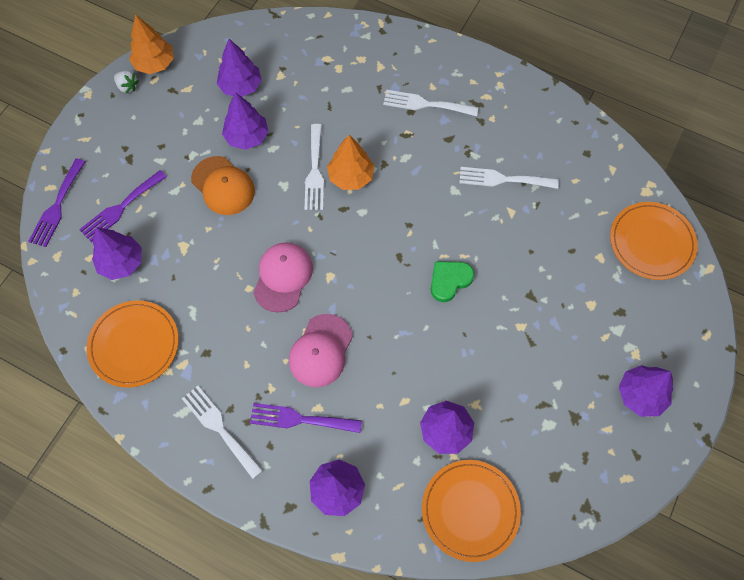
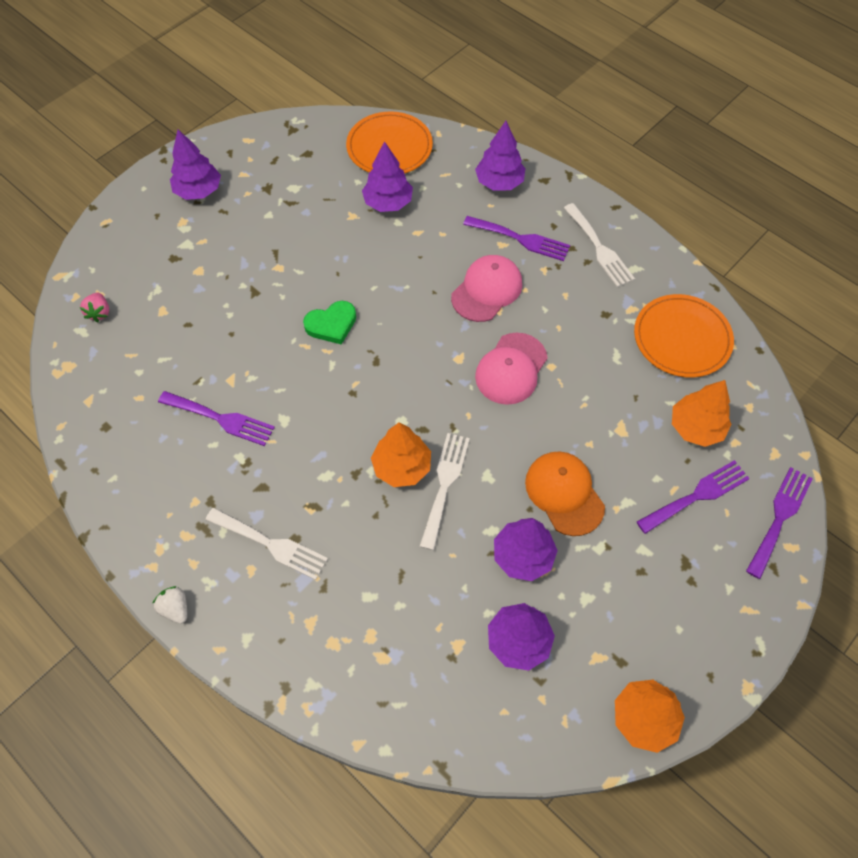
camera: 165 degrees left, 5 degrees down
(121, 262) = (696, 427): purple tree -> orange tree
(127, 87) = (687, 685): white strawberry -> white strawberry (175, 608)
(503, 179) = (221, 419): white fork -> purple fork
(651, 242) = (99, 313): orange plate -> pink strawberry

